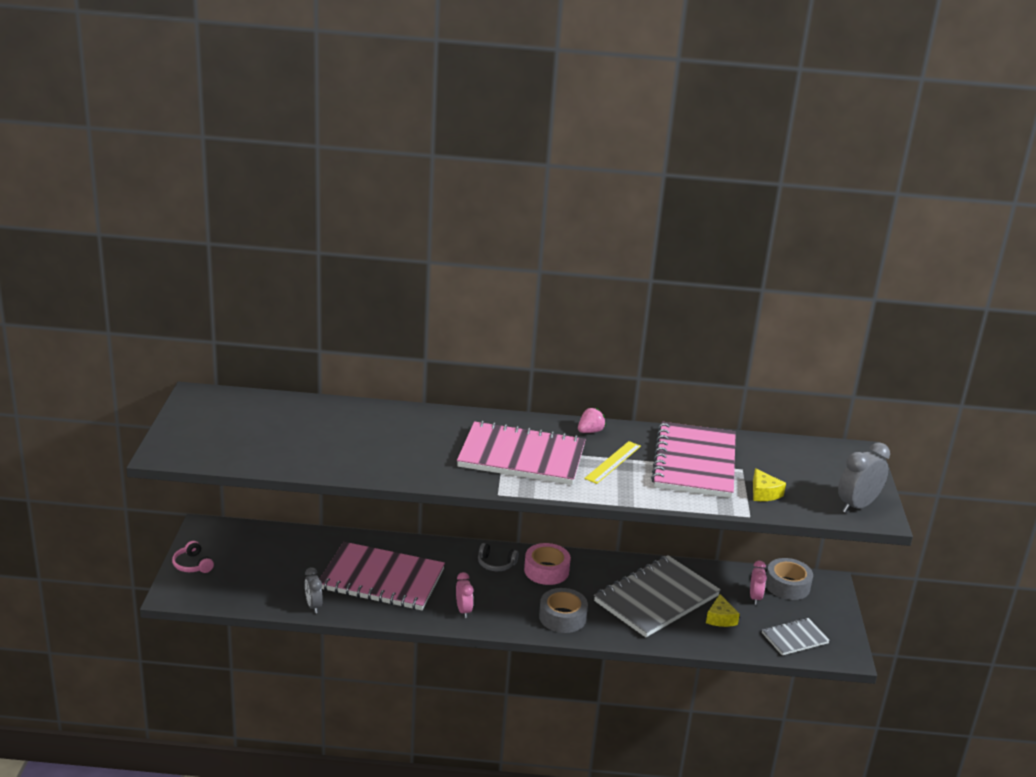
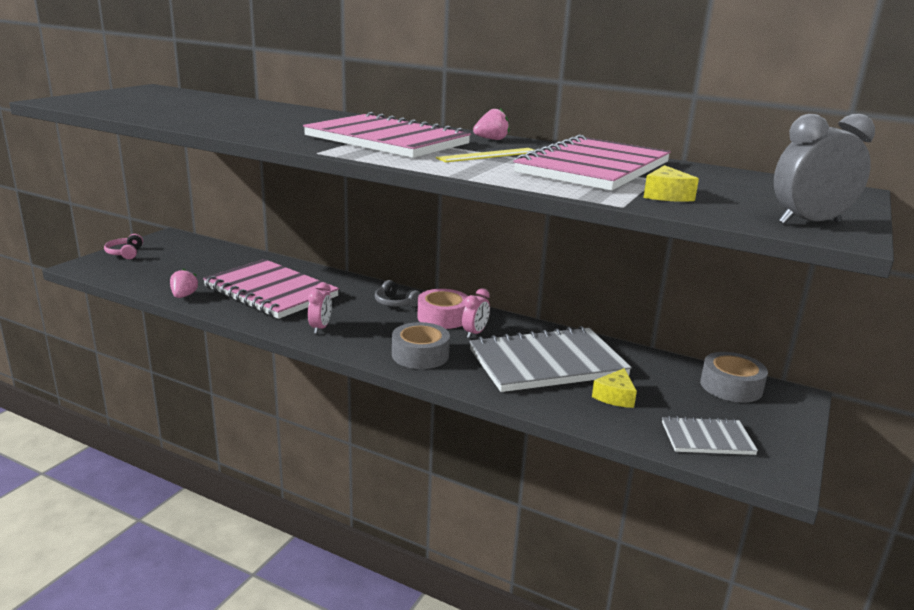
camera: 25 degrees right, 5 degrees down
(313, 606) = (184, 296): grey clock -> pink strawberry
(755, 597) = (677, 388): pink clock -> pink clock (475, 333)

